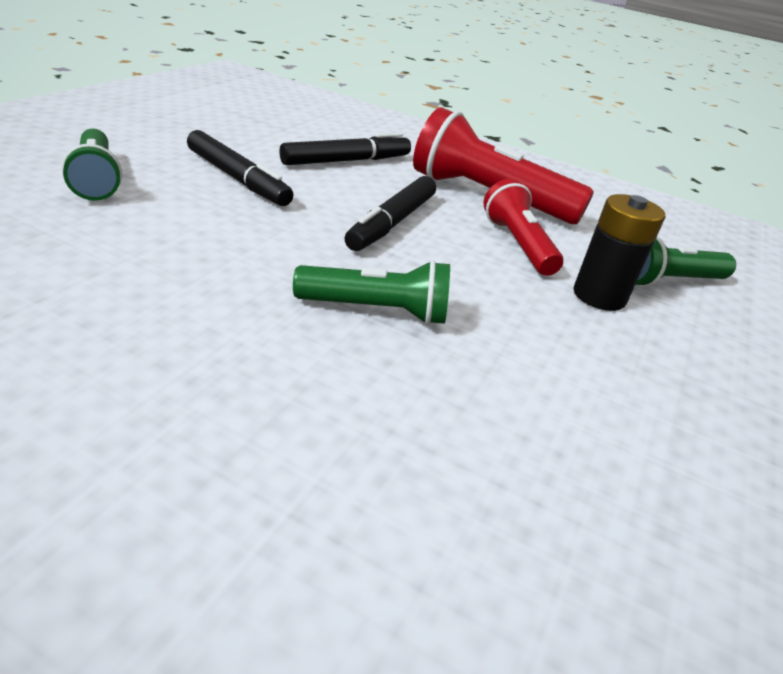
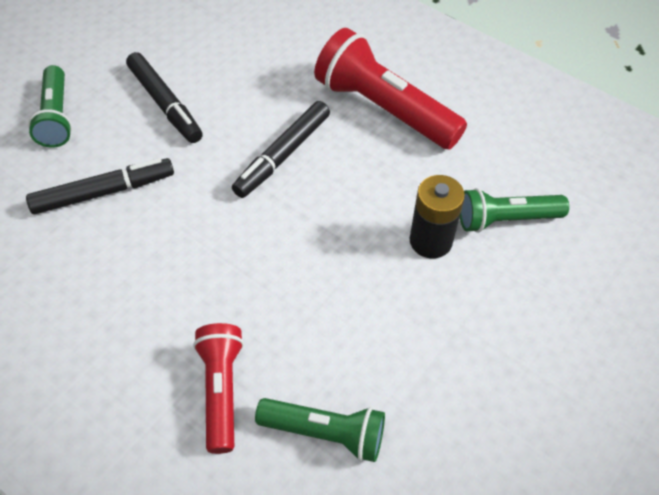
camera: 15 degrees right, 20 degrees up
(346, 161) = (265, 65): black marker -> black marker (104, 192)
(376, 311) = (242, 262): green flashlight -> green flashlight (325, 433)
(517, 244) = (385, 177): red flashlight -> red flashlight (221, 390)

